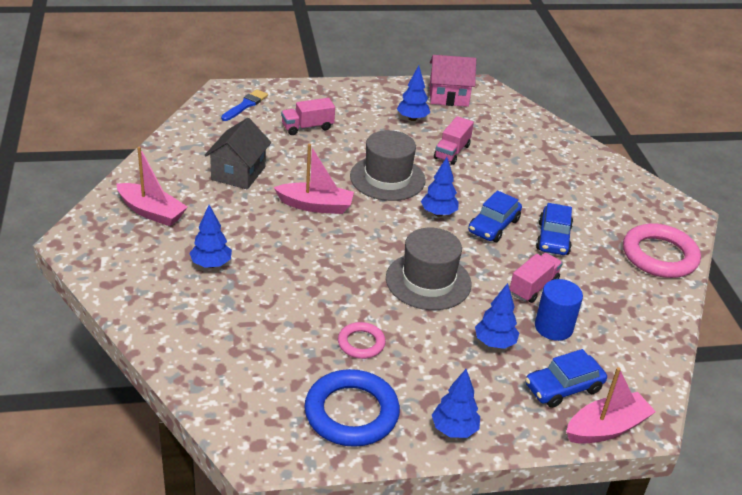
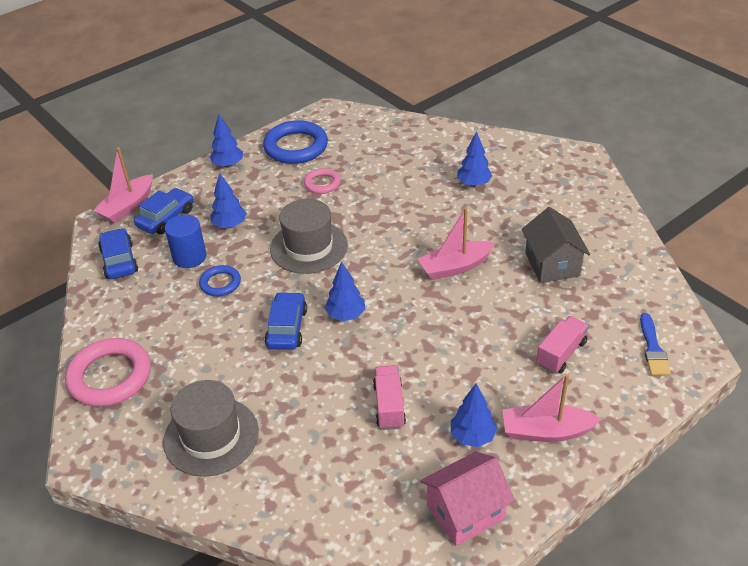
camera: 155 degrees right, 5 degrees up
(151, 212) = (565, 198): pink boat -> pink boat (546, 431)
(387, 178) = (423, 331): grey hat -> grey hat (211, 436)
(533, 287) = (220, 283): pink truck -> blue ring
(553, 238) = (223, 343): blue car -> blue car (119, 261)

